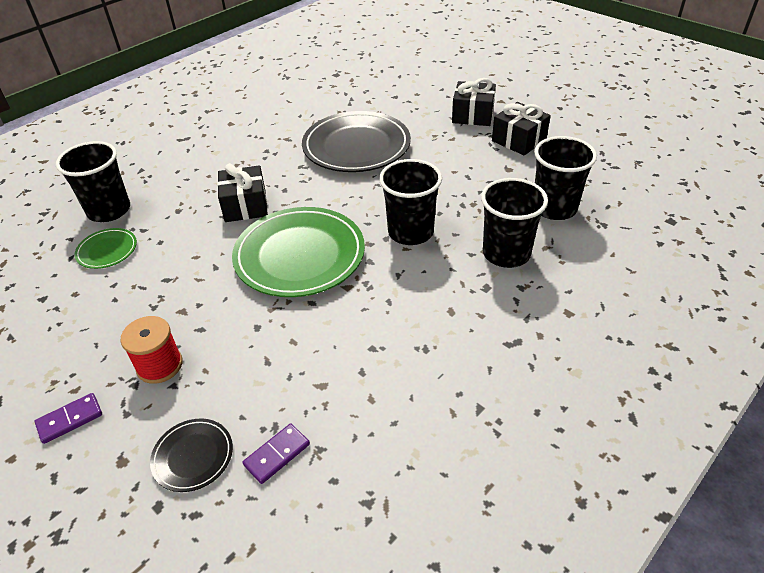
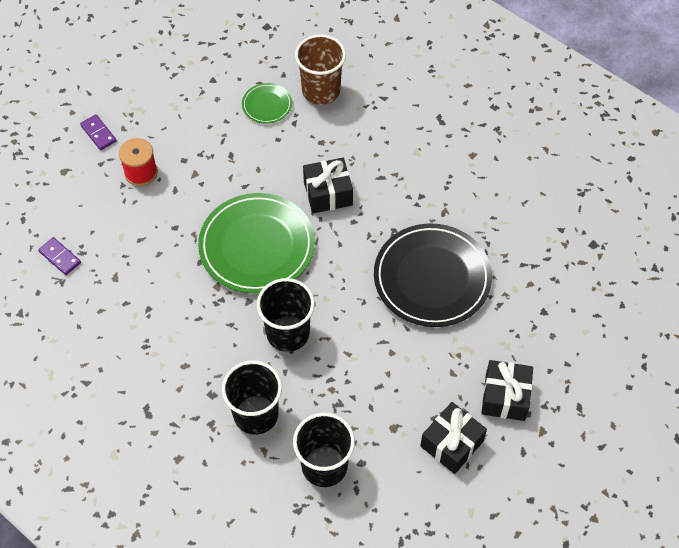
camera: 85 degrees right, 15 degrees up
(109, 210) = (321, 91): black cup -> brown cup
(193, 456) = (63, 209): black plate -> none

